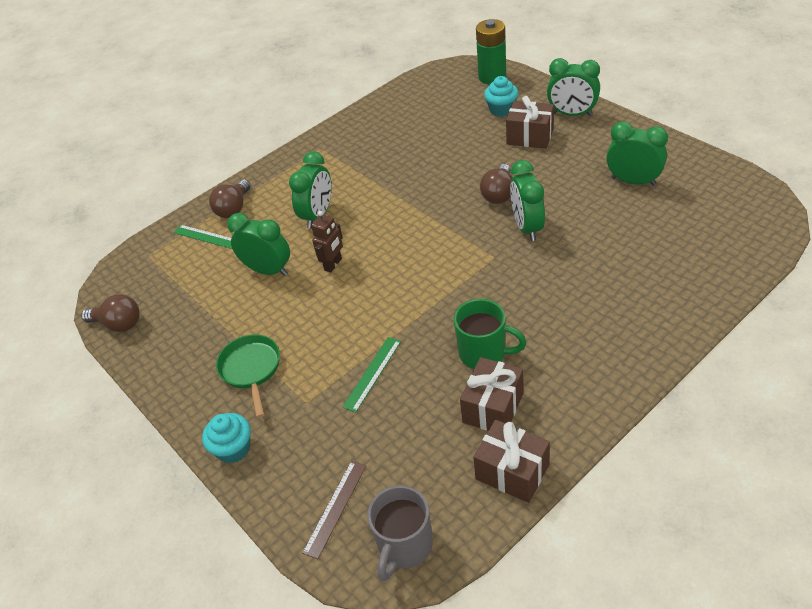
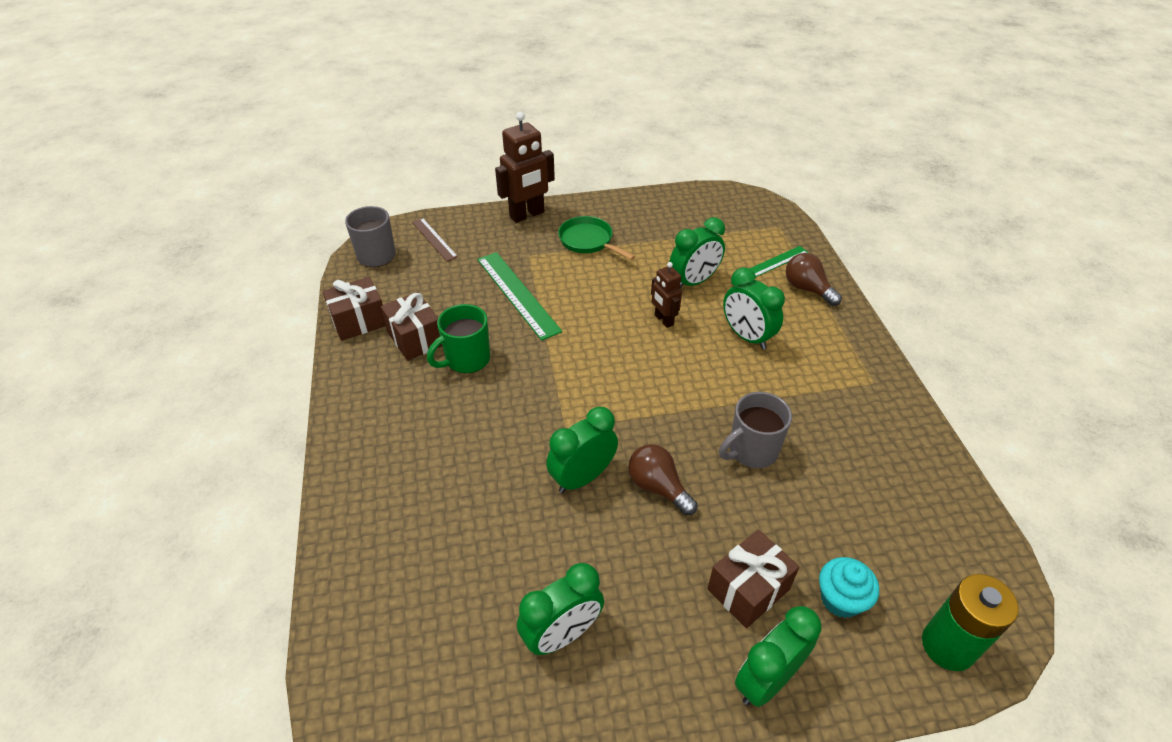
camera: 115 degrees right, 0 degrees up
(118, 324) = (703, 196): brown light bulb -> none
(233, 449) = (527, 215): turquoise cupcake -> brown robot
(251, 369) = (588, 241): green pan -> green pan turned 150 degrees counterclockwise
(372, 373) = (518, 294): green ruler -> green ruler, size x1.67
(430, 172) = (751, 451): none -> grey mug
(527, 227) = (582, 477): green clock -> green clock turned 60 degrees counterclockwise

